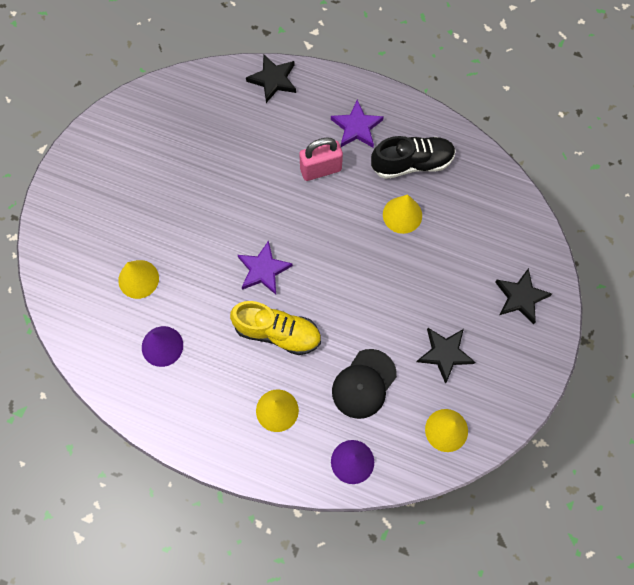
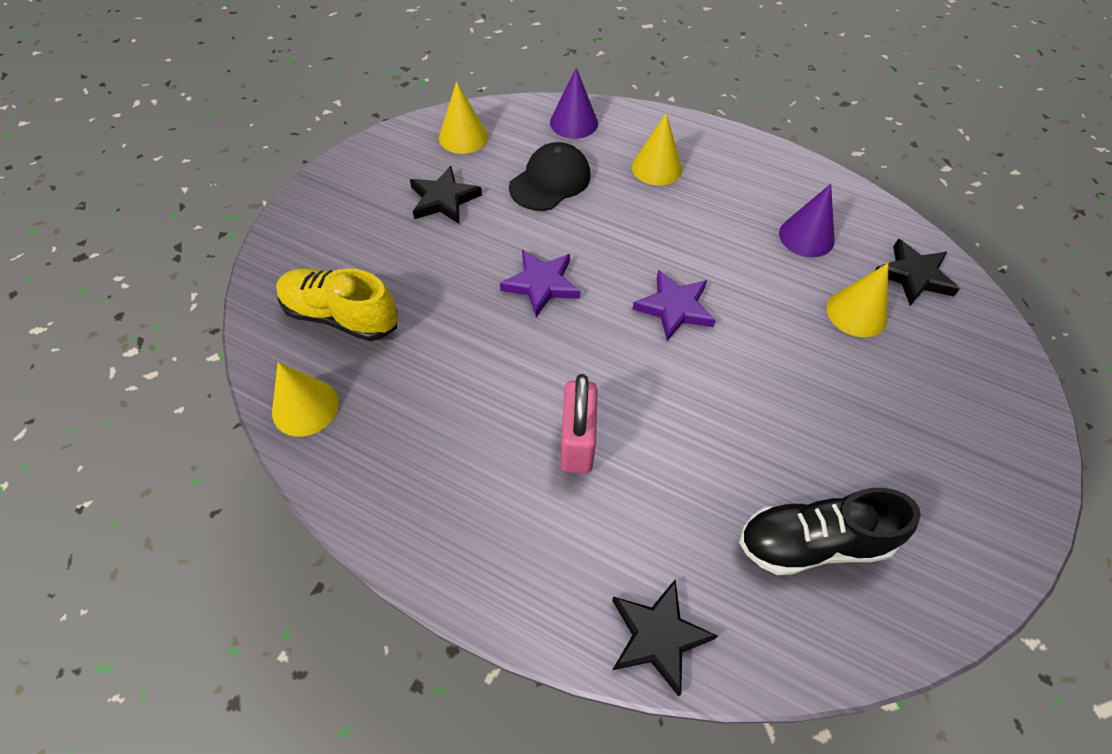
camera: 175 degrees left, 15 degrees down
(277, 332) = (655, 237): yellow shoe -> yellow shoe (341, 316)
(320, 169) = (577, 443): pink padlock -> pink padlock turned 75 degrees counterclockwise
(356, 127) = (503, 513): purple star -> purple star (541, 284)
(402, 215) = (456, 360): yellow cone -> yellow cone (305, 407)
(412, 163) = (419, 438): black shoe -> black shoe (813, 542)
(520, 297) = (323, 246): black star -> black star (914, 276)

